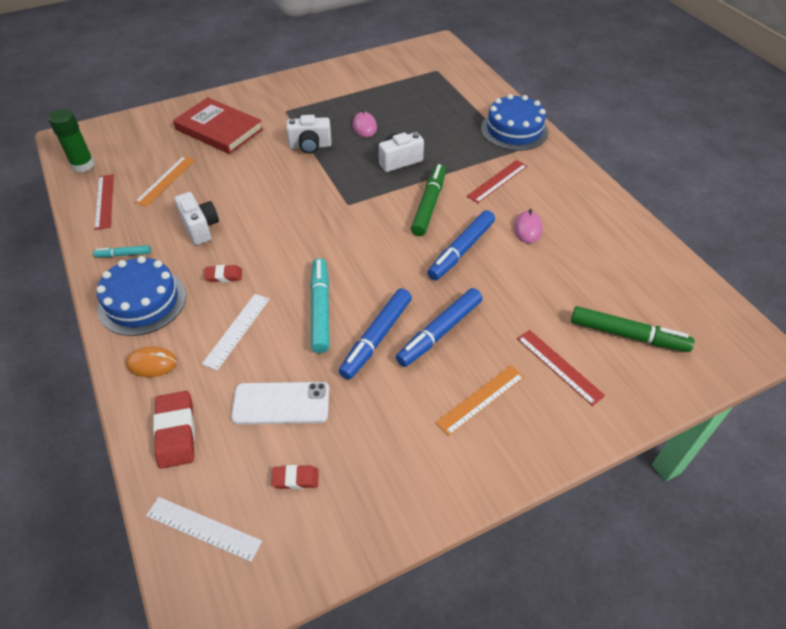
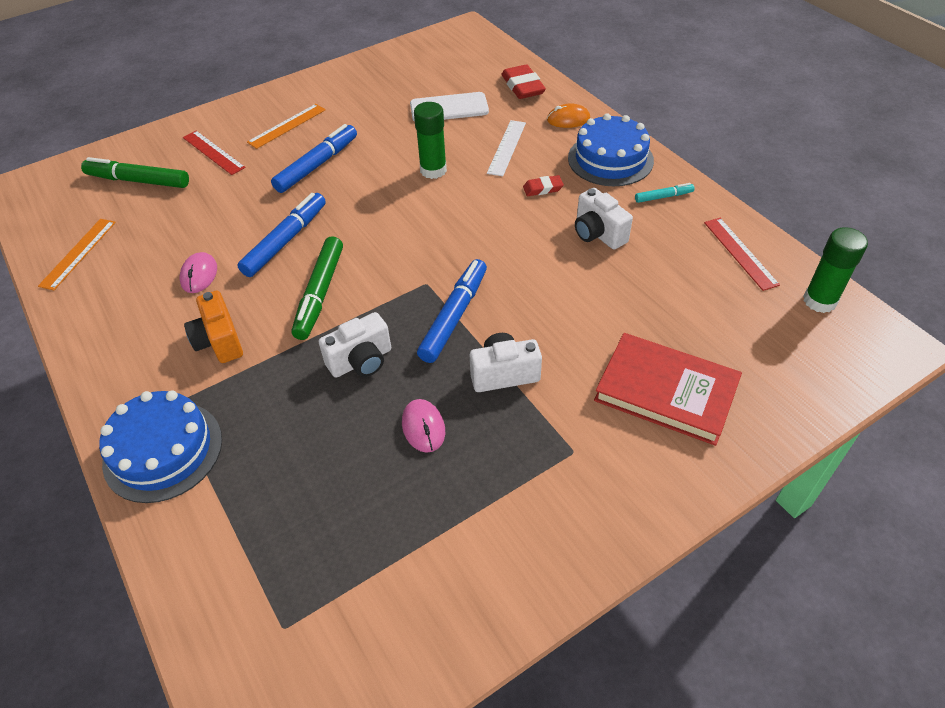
camera: 175 degrees right, 0 degrees up
(165, 180) = (684, 290): orange ruler -> orange ruler (78, 253)
(203, 528) = (479, 52): white ruler -> none
(295, 479) = (426, 75): red eraser -> none
(320, 310) = (433, 170): turquoise marker -> green glue stick
(377, 337) = (375, 155): blue marker -> blue marker (454, 317)
(497, 181) = (219, 341): red ruler -> orange camera

